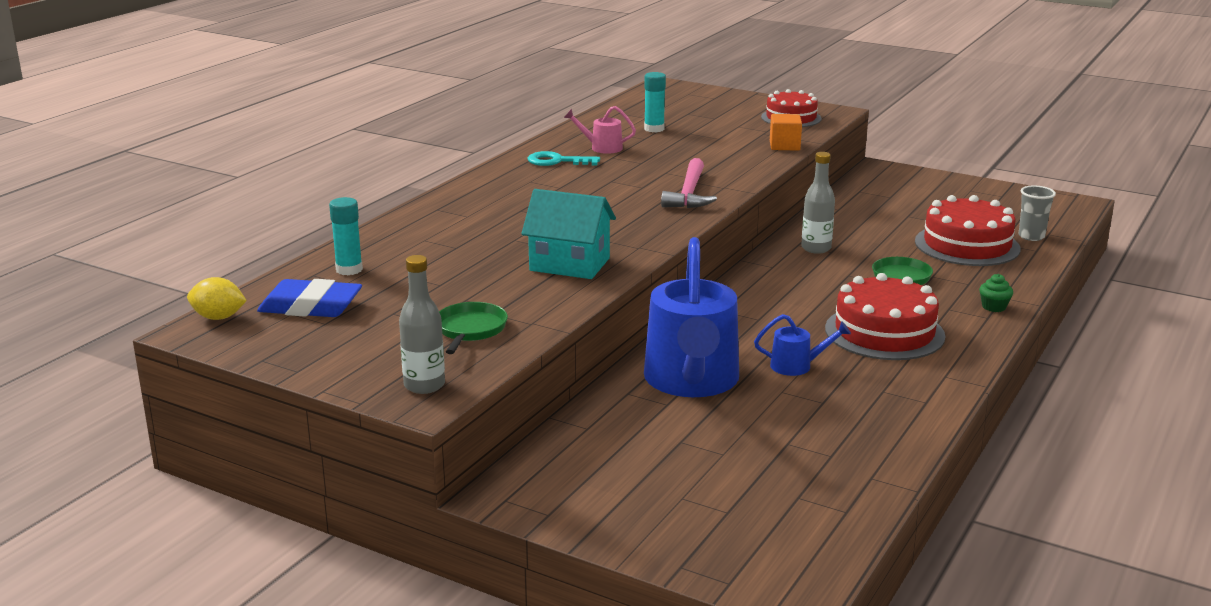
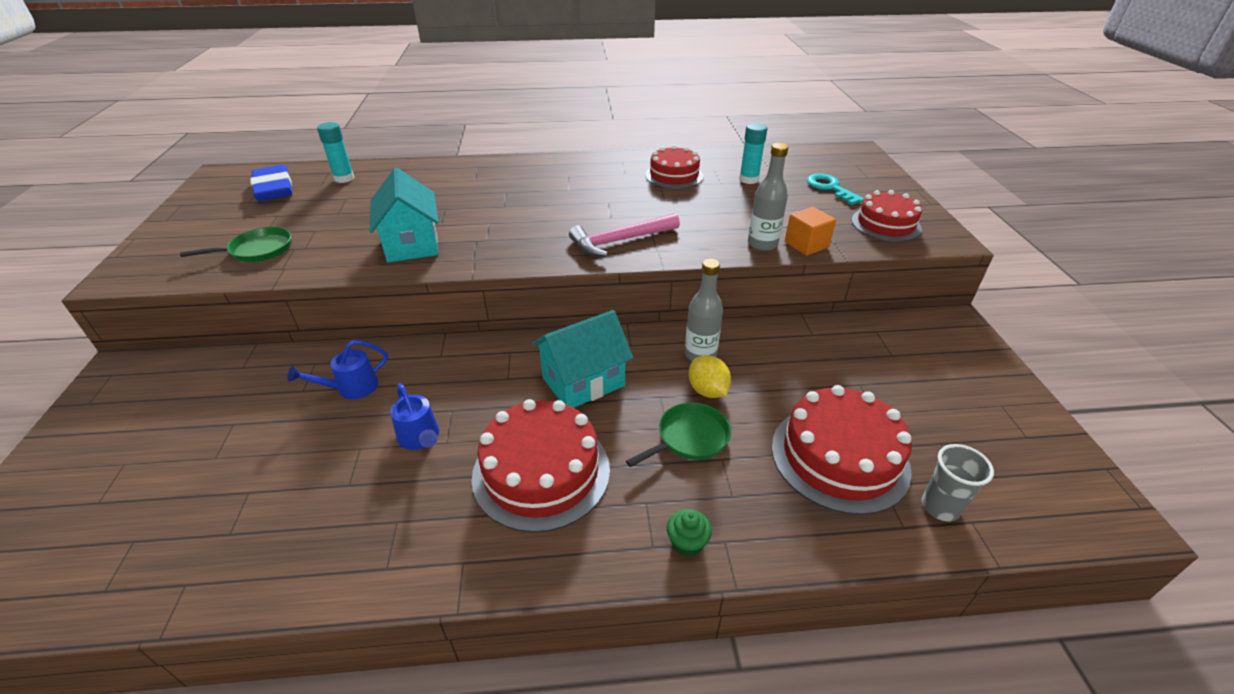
camera: 55 degrees right, 15 degrees up
(218, 317) = (243, 172): yellow lemon -> yellow lemon (707, 390)
(424, 385) = (149, 268): grey bottle -> grey bottle (762, 244)
(557, 161) = (621, 171): turquoise key -> turquoise key (830, 188)
(601, 148) = (674, 175): pink watering can -> red cake
(692, 382) = (351, 388): blue watering can -> blue watering can, size x0.42
(798, 294) = (583, 381): none -> turquoise house

